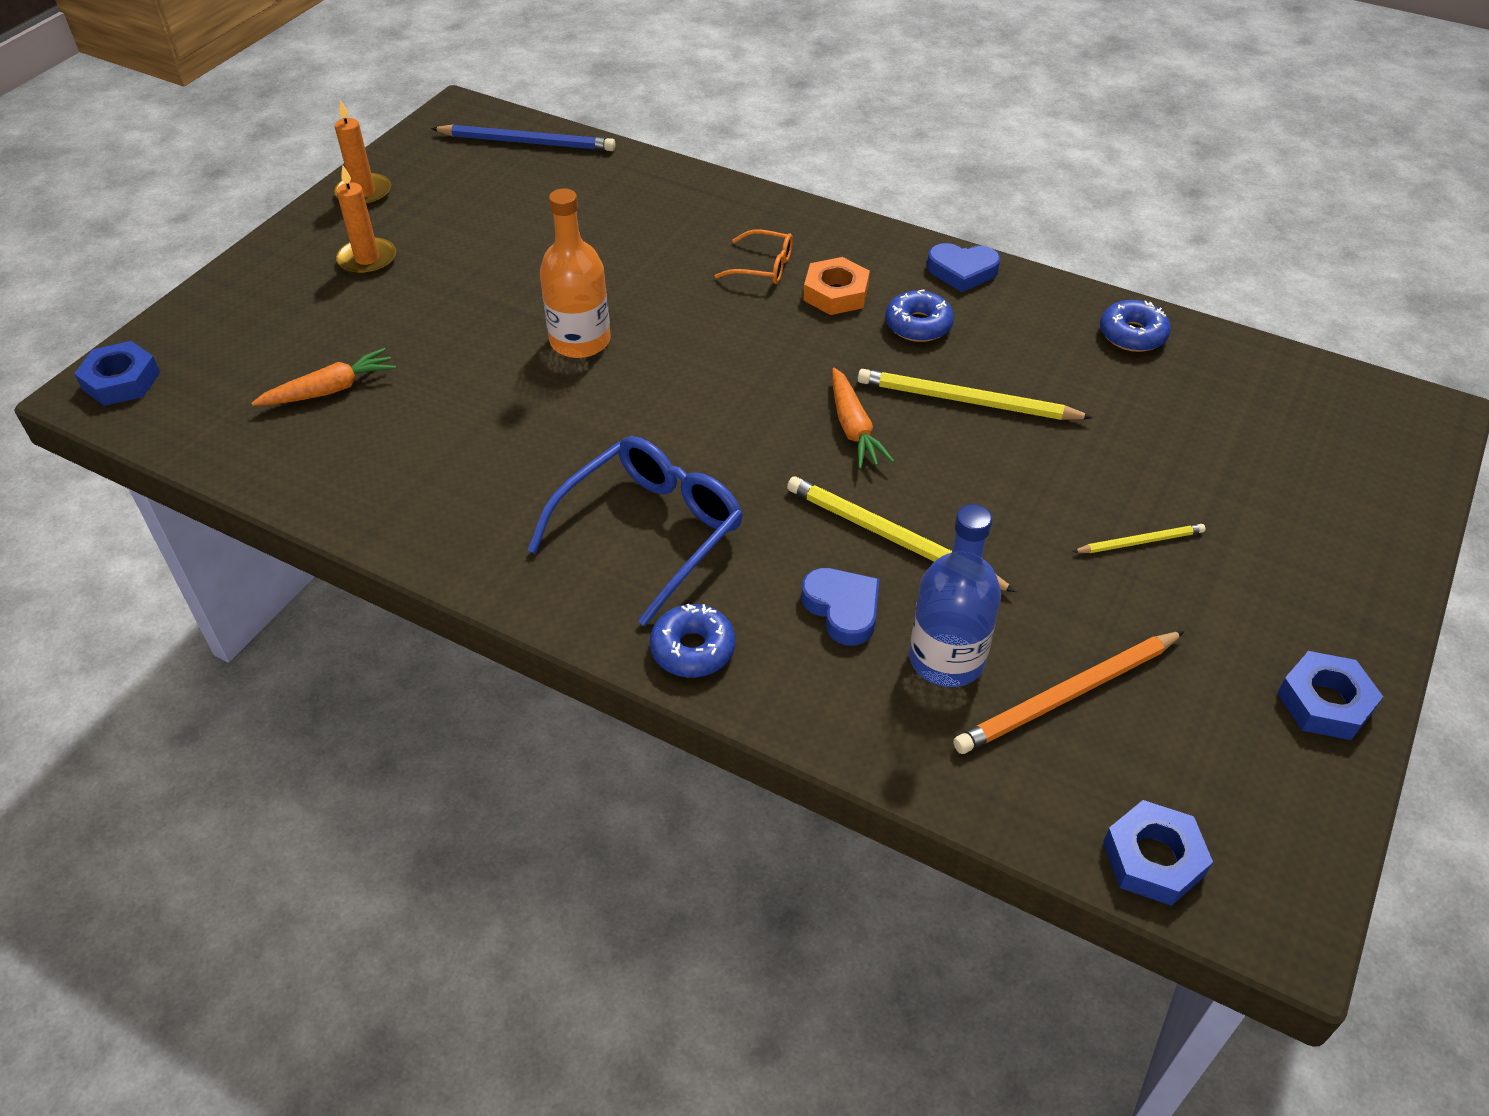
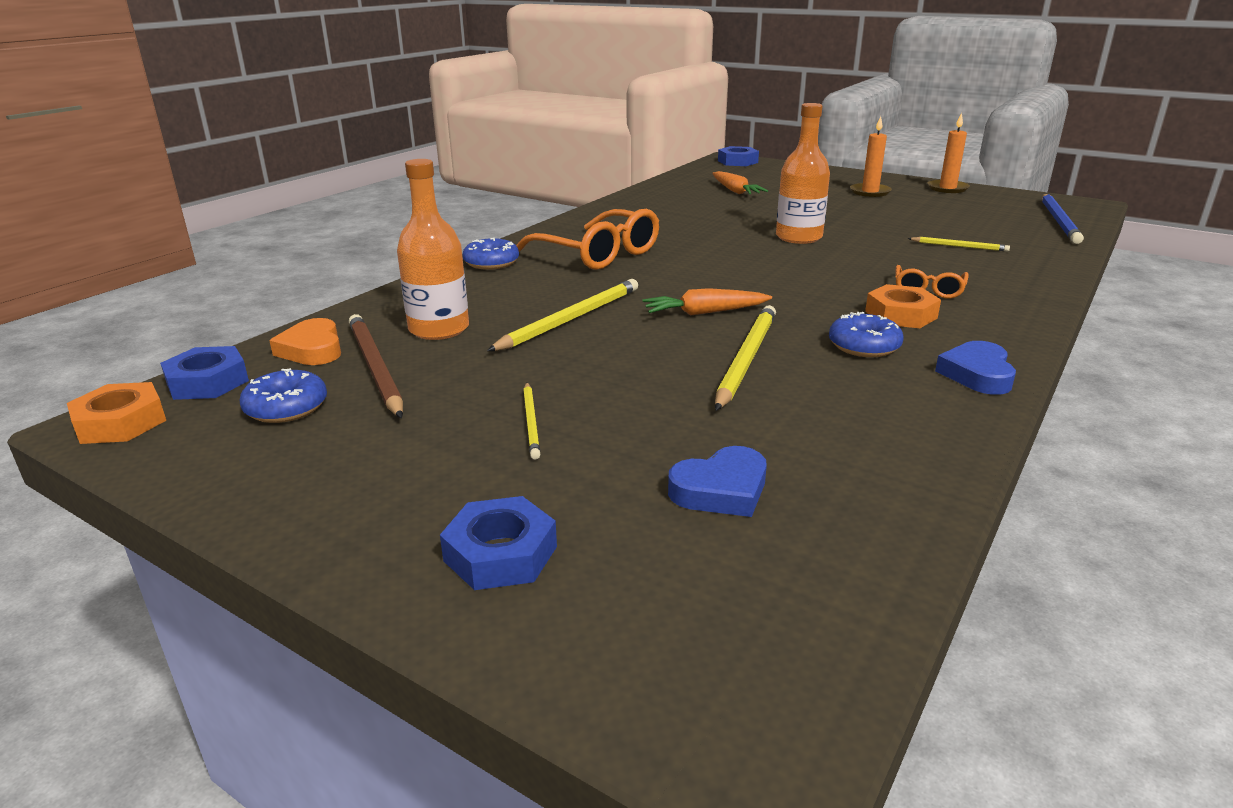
camera: 95 degrees right, 20 degrees down
(620, 224) = (959, 246): none -> yellow pencil
(651, 531) = (598, 254): blue glasses -> orange glasses
(843, 609) = (505, 301): blue heart -> blue heart (721, 490)
(946, 659) = (439, 329): blue bottle -> orange bottle
(1036, 778) = (312, 349): none -> orange heart
(1067, 695) = (375, 368): orange pencil -> brown pencil
(1132, 335) = (894, 467): blue donut -> blue donut (286, 407)
(1272, 903) = (120, 422): none -> orange nut
(1324, 702) = (272, 491): blue nut -> blue nut (500, 553)

